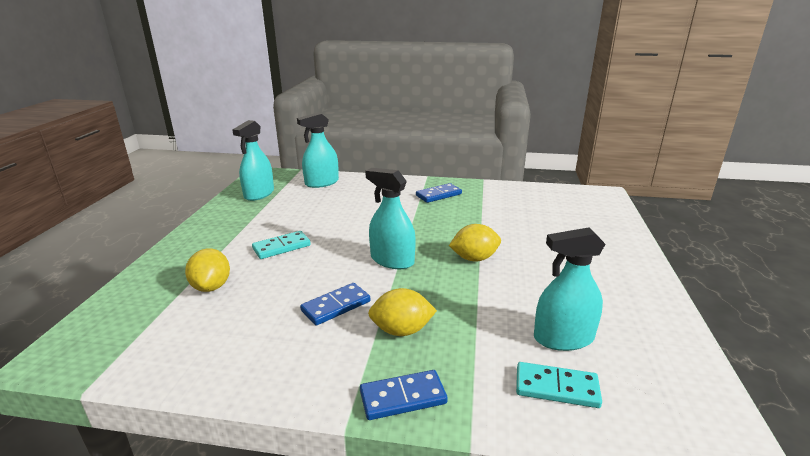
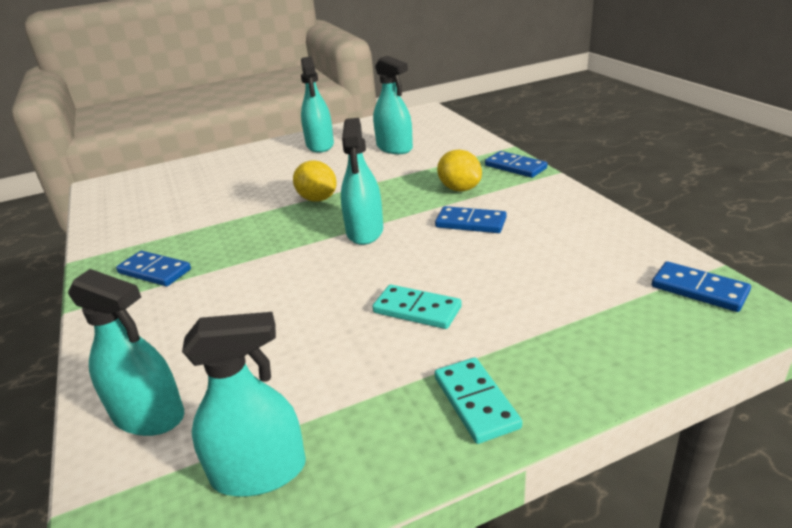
camera: 120 degrees left, 5 degrees up
(103, 352) = (699, 289): none -> blue domino
(211, 287) = (547, 302): yellow lemon -> none
(556, 387) = (443, 140): turquoise domino -> turquoise domino (475, 402)
(619, 295) = (320, 145): none -> turquoise spray bottle

